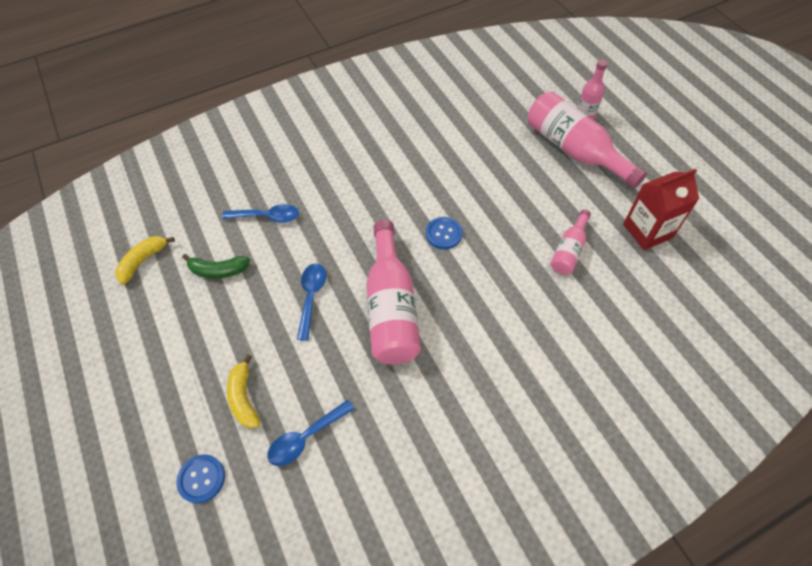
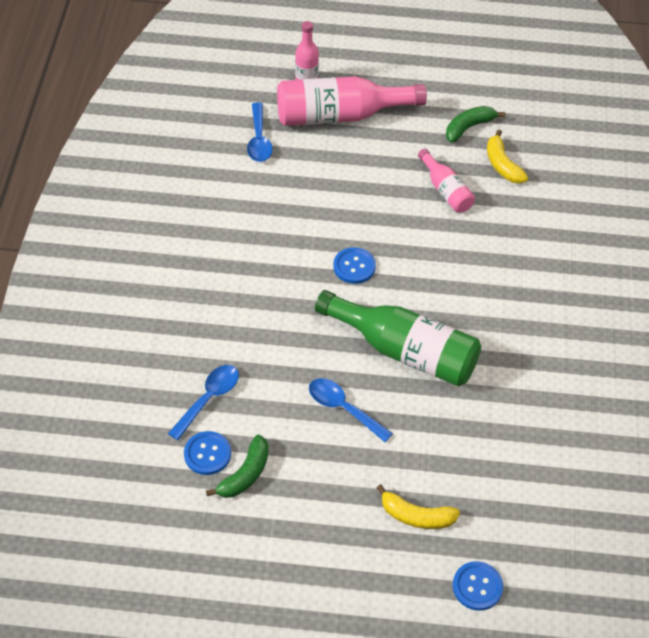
camera: 60 degrees left, 5 degrees down
(143, 261) = (172, 541): yellow banana -> yellow banana (502, 165)
(222, 241) = (207, 454): none -> blue button
(306, 438) = (492, 484): blue spoon -> blue spoon (259, 140)
(391, 307) = (405, 351): pink bottle -> green bottle
(647, 231) = (468, 127): red carton -> green banana

